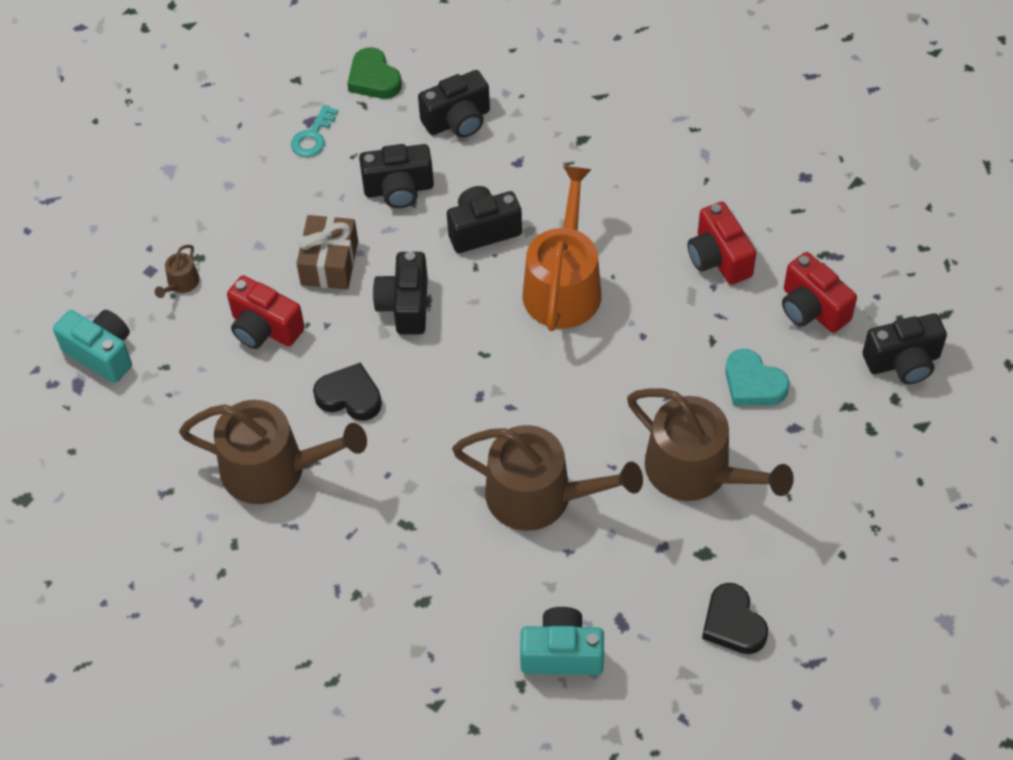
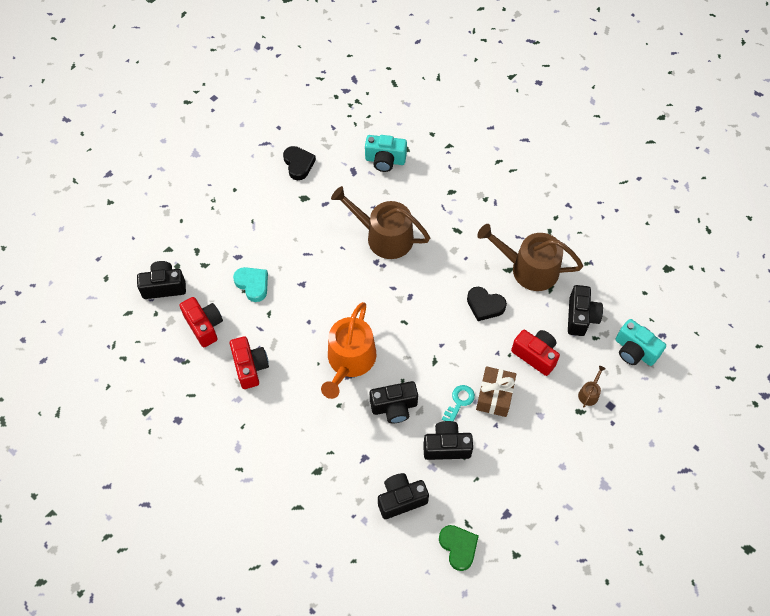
camera: 175 degrees left, 5 degrees up
(313, 136) = (504, 499): turquoise key -> turquoise key (459, 402)
(405, 306) = (448, 359): black camera -> black camera (581, 317)
(697, 471) = (297, 240): brown watering can -> none

